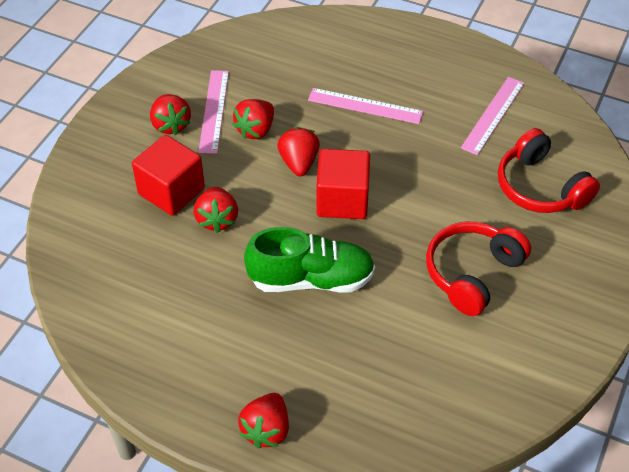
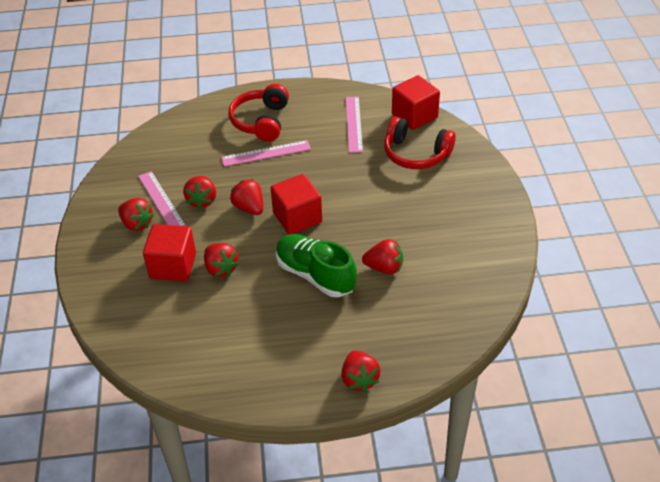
camera: 30 degrees left, 5 degrees down
(311, 279) = (315, 275): green shoe -> green shoe turned 105 degrees counterclockwise
(395, 311) = (384, 267): none -> red strawberry
(472, 273) = (414, 223): red headphones -> red headphones (261, 121)
(575, 137) = (414, 116): none -> red cube

